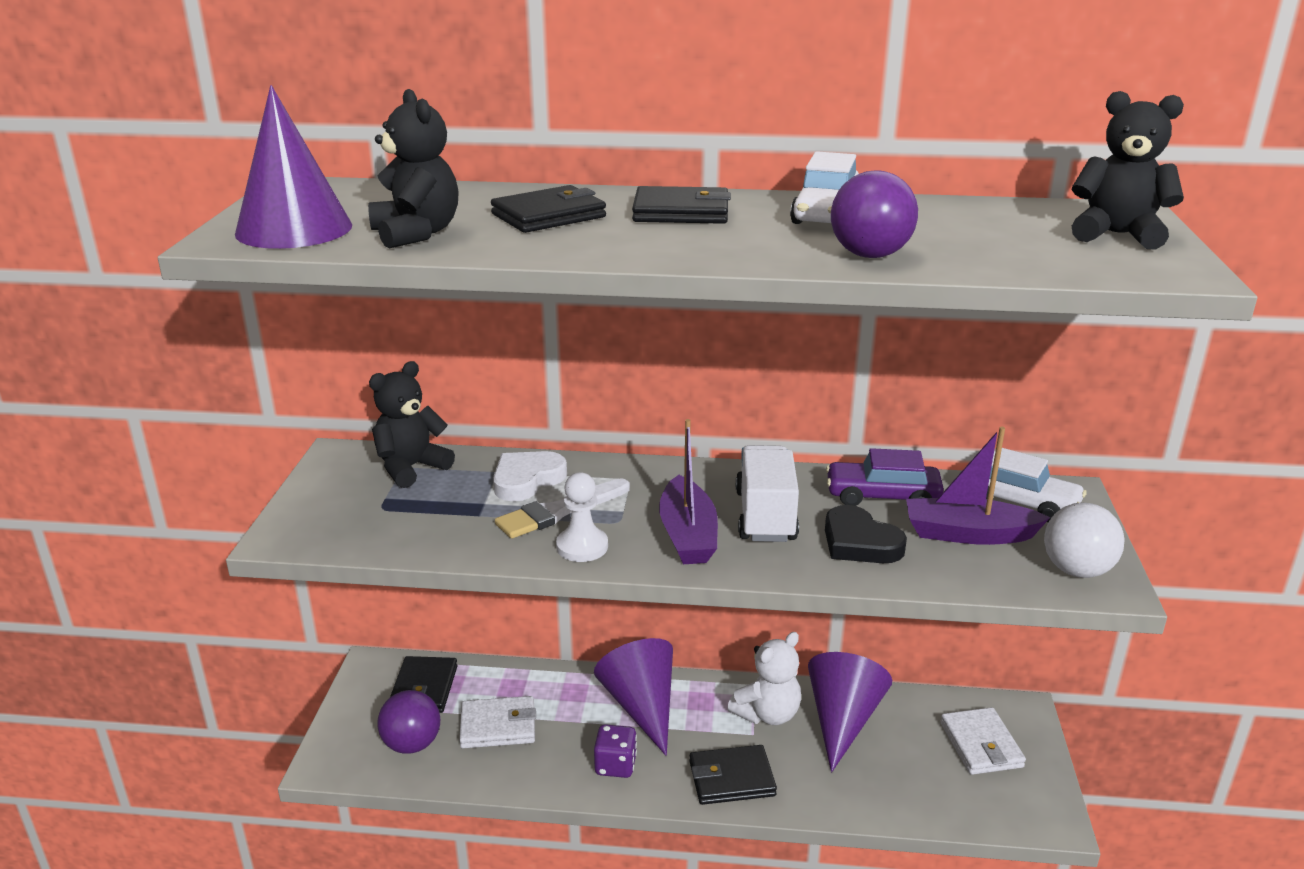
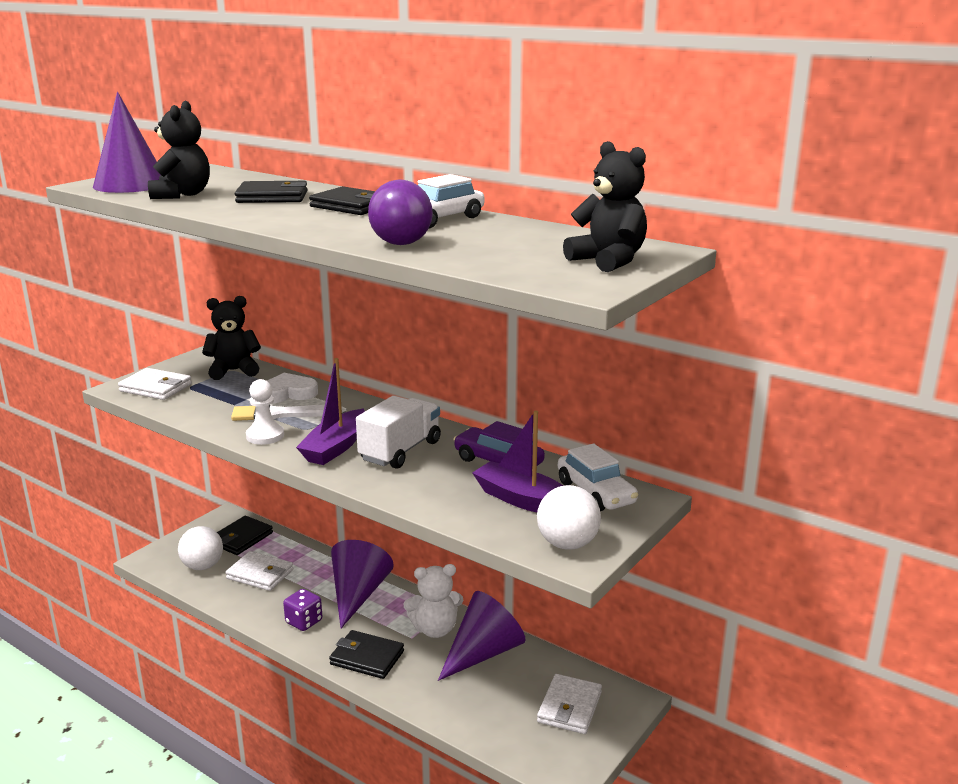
camera: 30 degrees right, 5 degrees down
(335, 522) = (156, 388): none -> white wallet
(412, 744) = (203, 566): purple ball -> white ball
(859, 542) = (438, 483): black heart -> none

